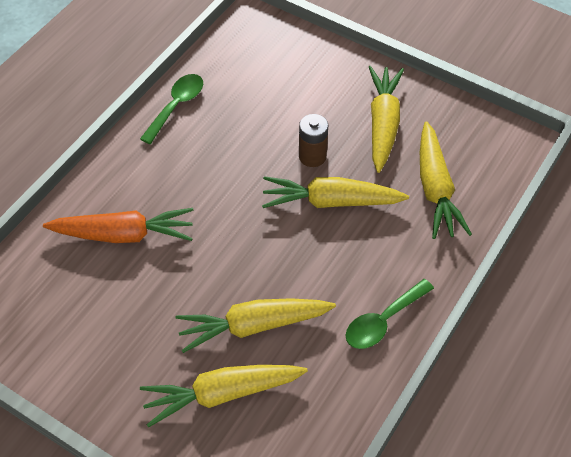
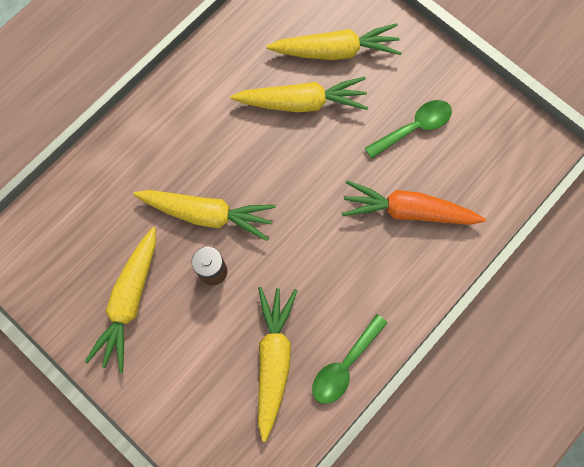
camera: 170 degrees left, 20 degrees up
(383, 321) = (193, 89): green spoon -> green spoon (414, 127)
(435, 189) = (104, 211): yellow carrot -> yellow carrot (273, 359)

